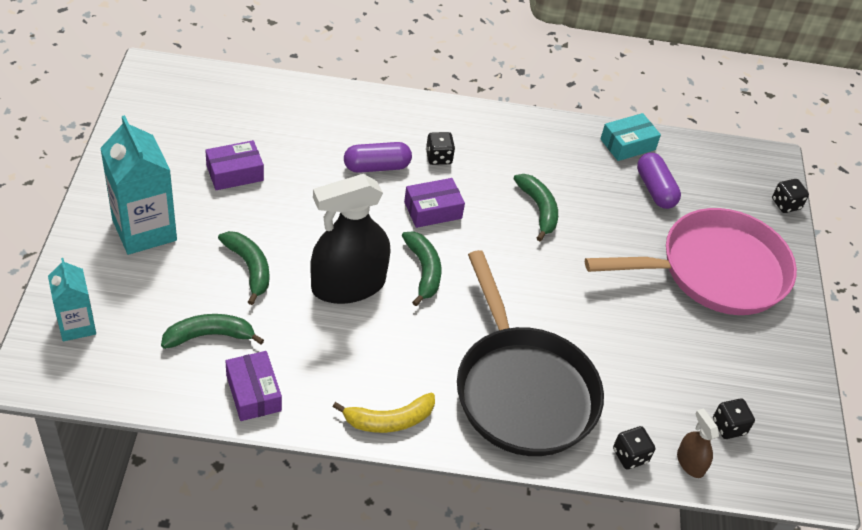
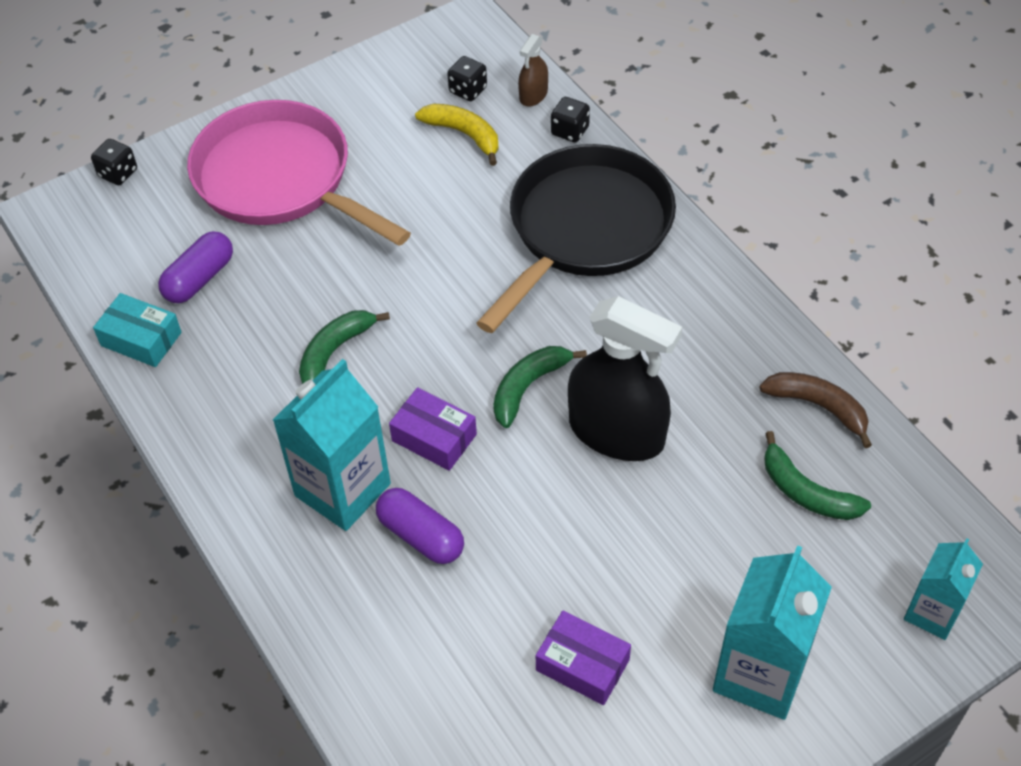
camera: 120 degrees left, 5 degrees up
(249, 268) = (693, 531): green banana -> none
(253, 393) = (818, 407): purple box -> brown banana
(389, 420) = (724, 294): yellow banana -> yellow banana (464, 135)
(438, 157) = (342, 490): black dice -> turquoise carton

